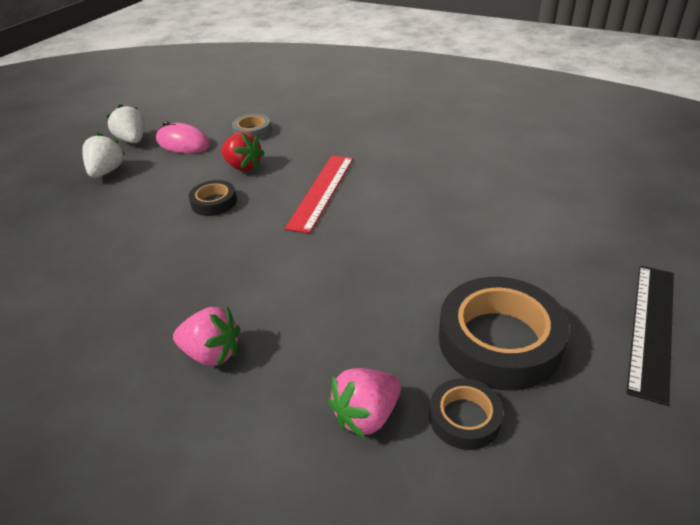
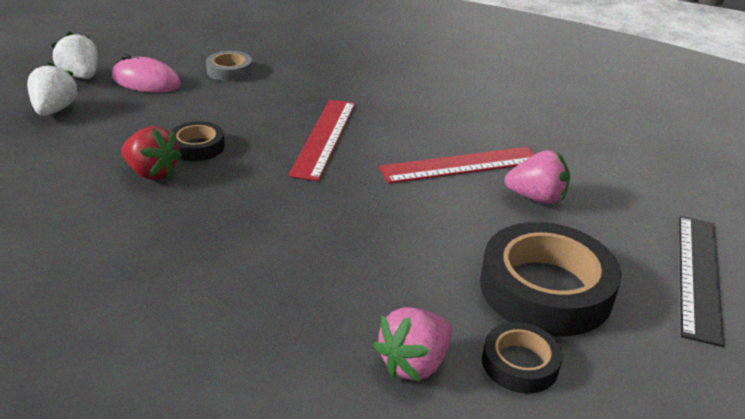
camera: 10 degrees left, 5 degrees down
(212, 353) = (226, 305): pink strawberry -> pink strawberry (536, 198)
(243, 166) = (225, 109): red strawberry -> red strawberry (152, 173)
(438, 216) = (461, 165): none -> red ruler

